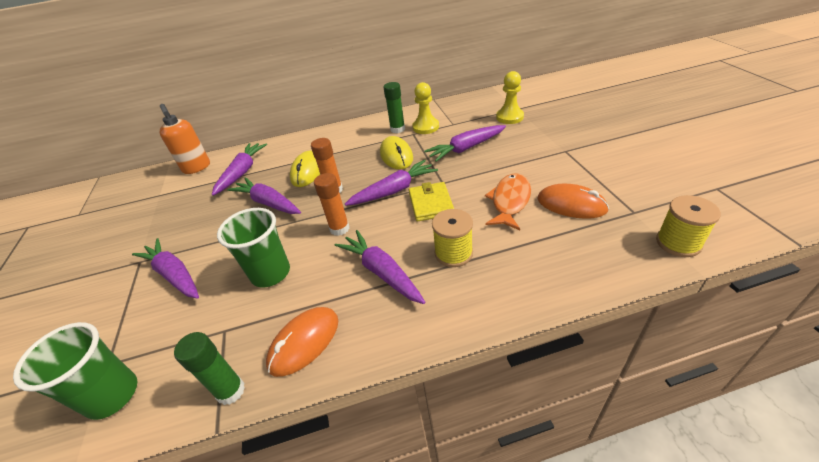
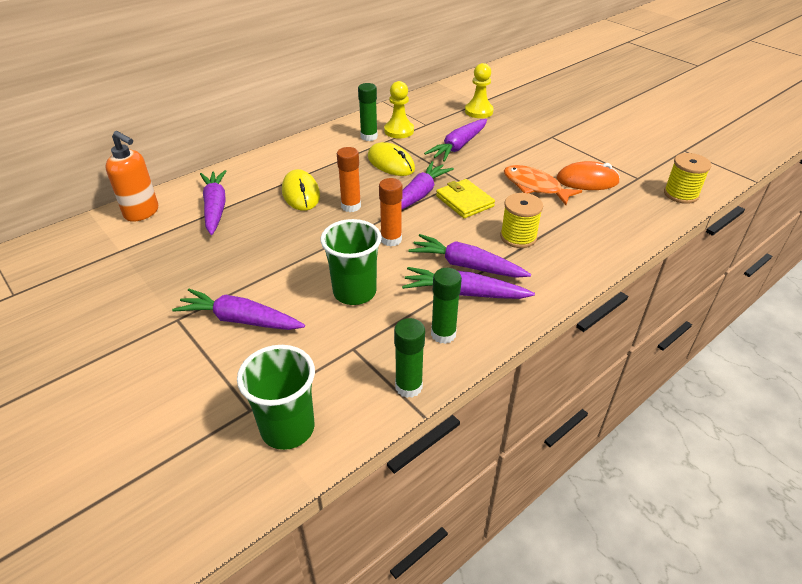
camera: 30 degrees left, 0 degrees up
(268, 203) = (284, 232): purple carrot -> purple carrot (464, 293)
(304, 342) = (443, 334): orange mouse -> green glue stick
(510, 201) = (535, 186): orange fish -> orange fish turned 45 degrees counterclockwise

